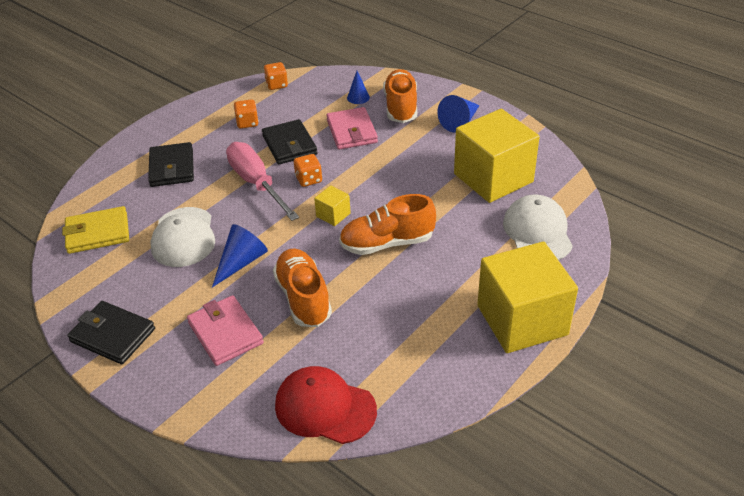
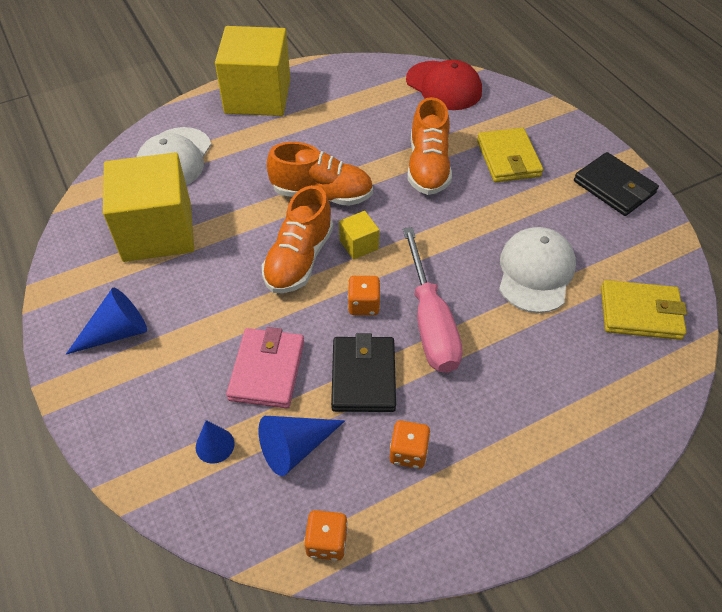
camera: 160 degrees left, 10 degrees up
(172, 168) = (540, 394): black wallet -> none
(225, 333) = (508, 158): pink wallet -> yellow wallet
(241, 262) = (477, 221): blue cone -> blue cone (295, 447)
(401, 107) = (169, 395): orange shoe -> orange shoe (299, 259)

